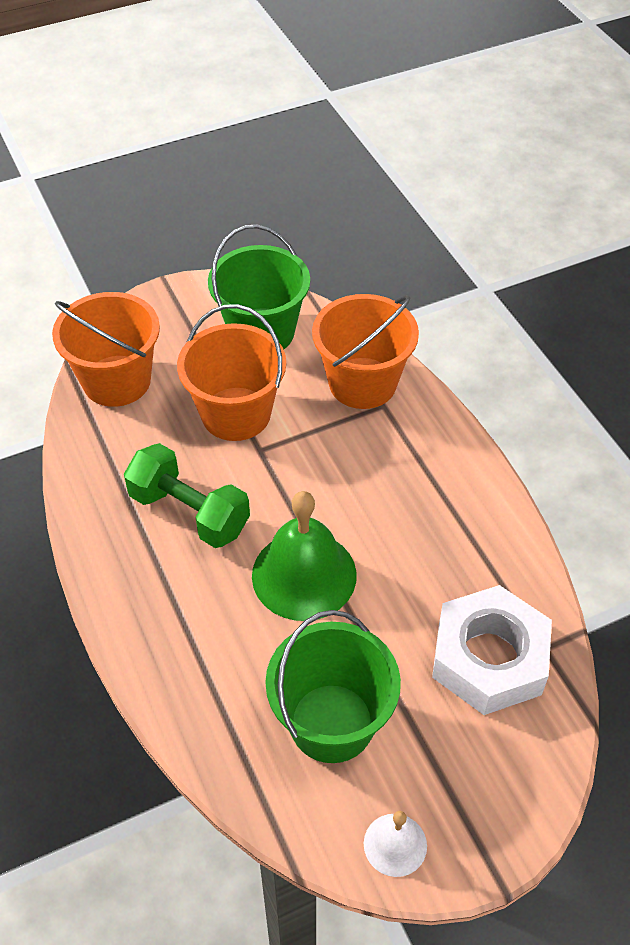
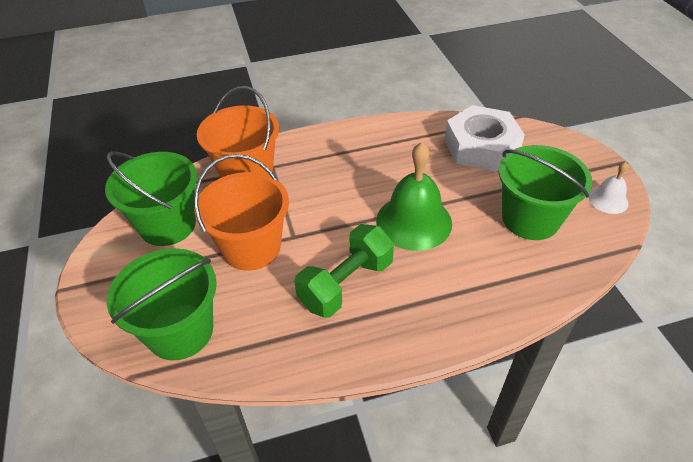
camera: 80 degrees left, 5 degrees down
(117, 381) = (180, 331): orange bucket -> green bucket

